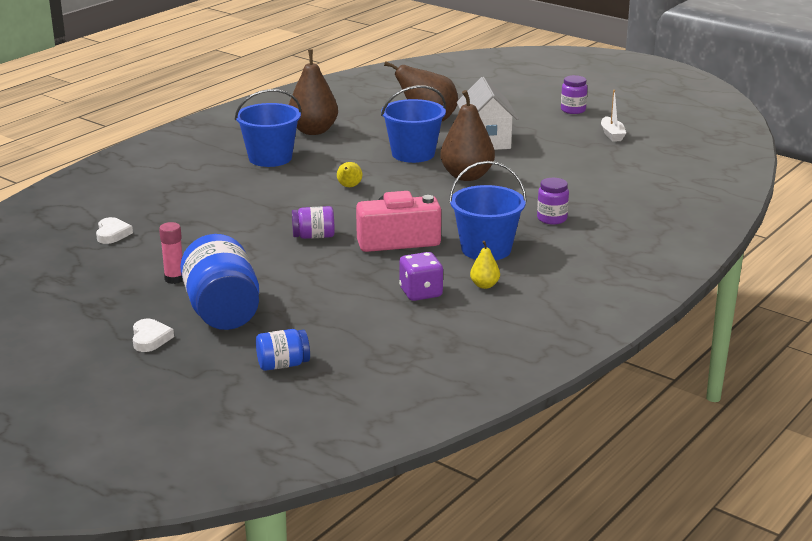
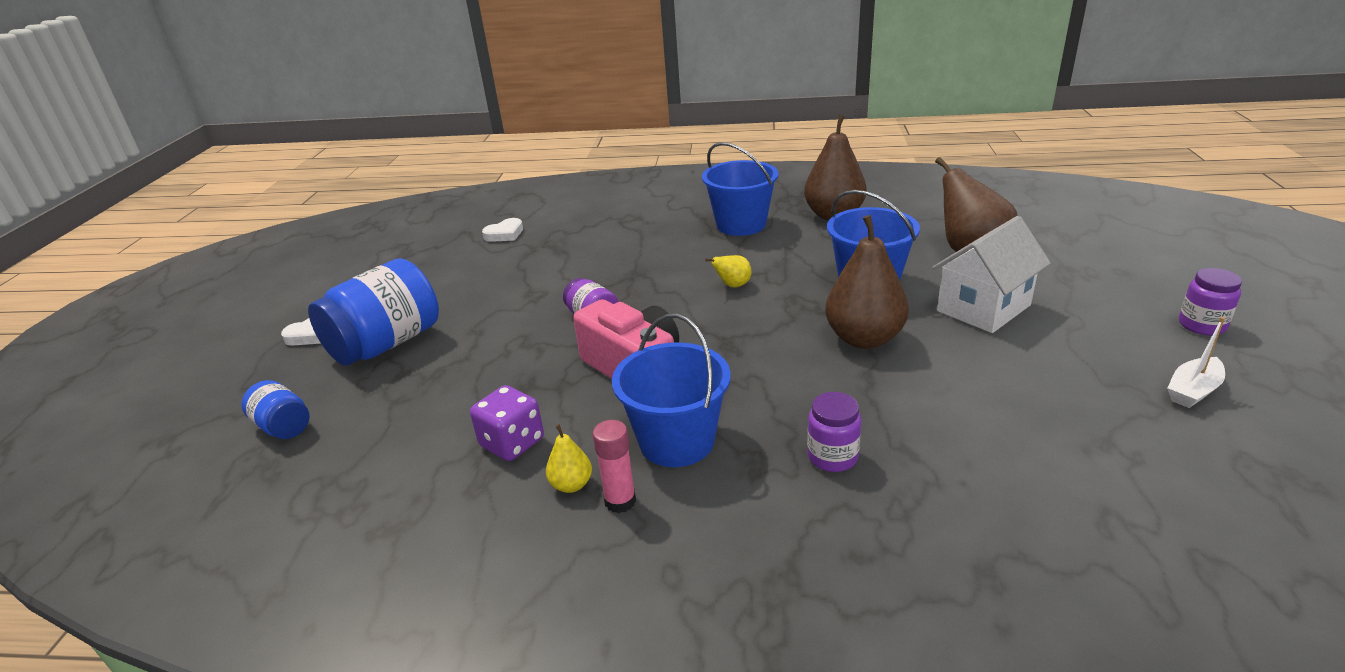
camera: 60 degrees right, 5 degrees up
(174, 279) = (439, 294): pink glue stick -> pink glue stick (620, 501)

